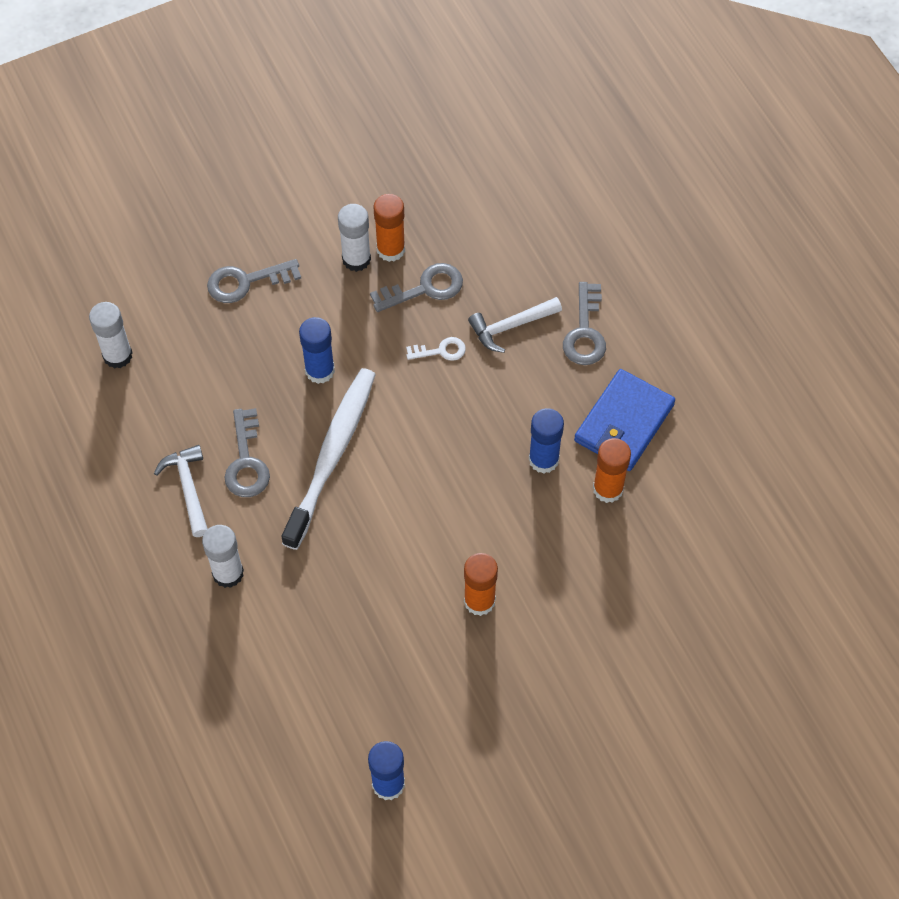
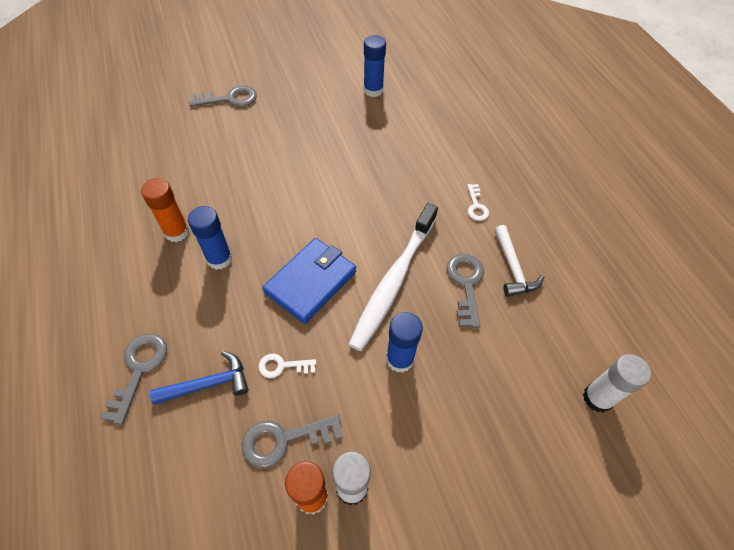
camera: 175 degrees left, 5 degrees down
(228, 573) = (476, 206): white glue stick -> white key
(246, 282) = (474, 472): grey key -> grey key (229, 99)
(479, 601) = (296, 171): orange glue stick -> none
(510, 326) = (209, 384): white hammer -> blue hammer
(623, 423) = (141, 280): blue wallet -> blue wallet (311, 282)

